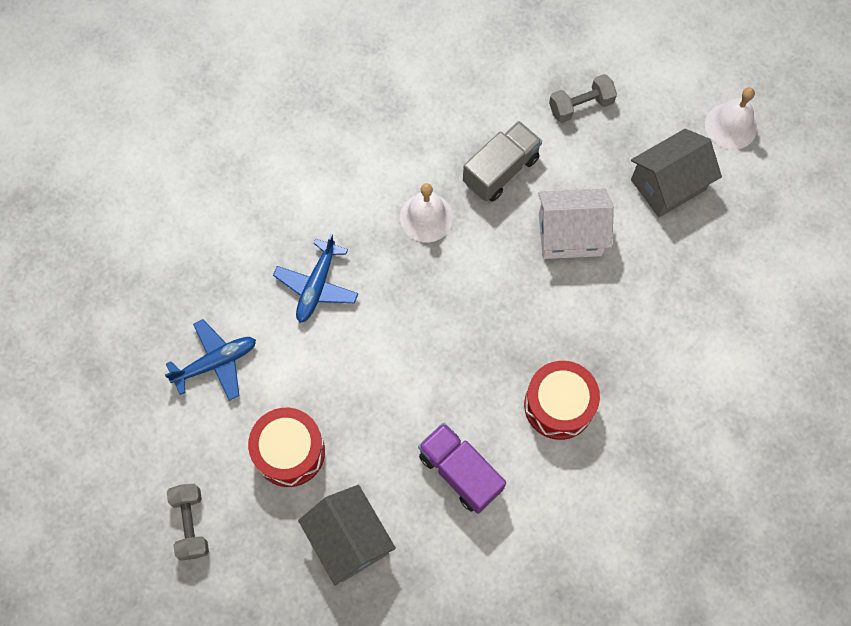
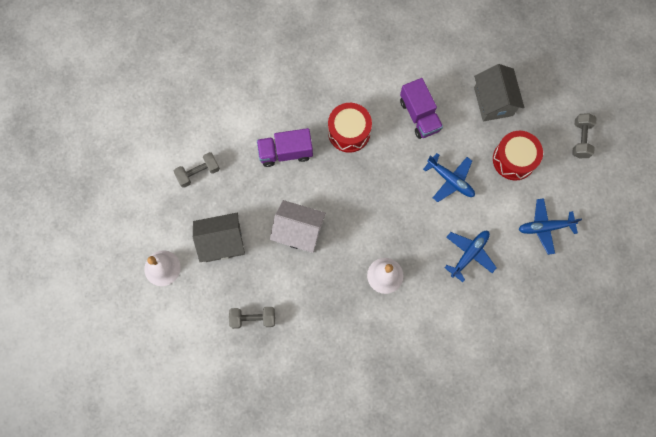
camera: 160 degrees left, 5 degrees up
(378, 384) = (450, 180): none -> blue plane
(500, 170) = (325, 291): grey truck -> none
(639, 340) = (285, 152): none -> purple truck
(750, 266) = (198, 173): none -> grey dumbbell

